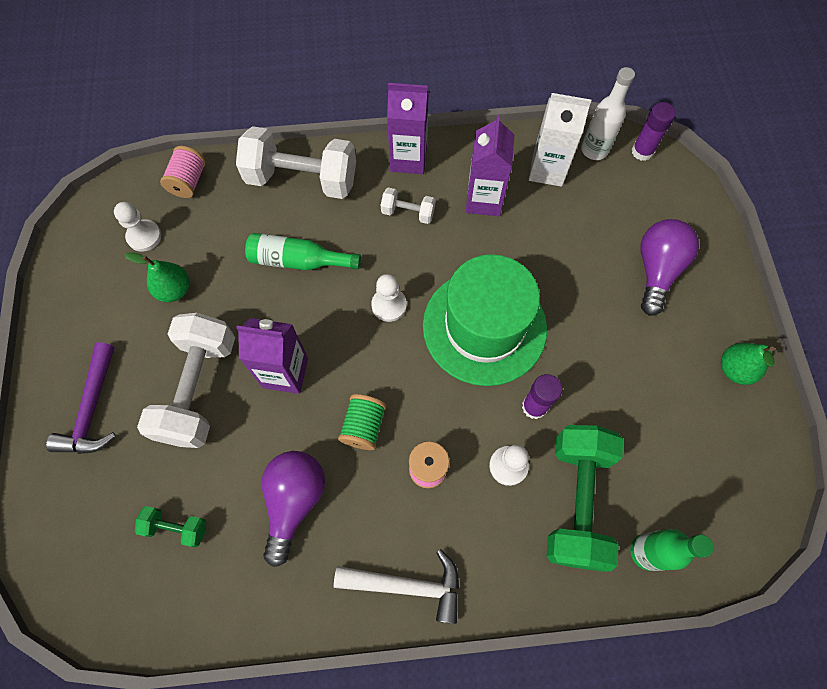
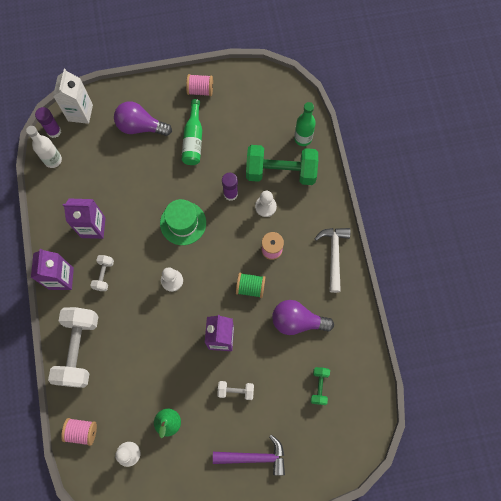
camera: 95 degrees left, 5 degrees up
(199, 389) = (236, 391): white dumbbell -> white dumbbell, size x0.47
(298, 260) = (143, 342): green bottle -> green bottle (193, 139)
(484, 327) = (183, 223): green hat -> green hat, size x0.62
(547, 170) = (69, 189): white carton -> white carton (80, 113)
(734, 369) = (200, 90): green pear -> pink spool

